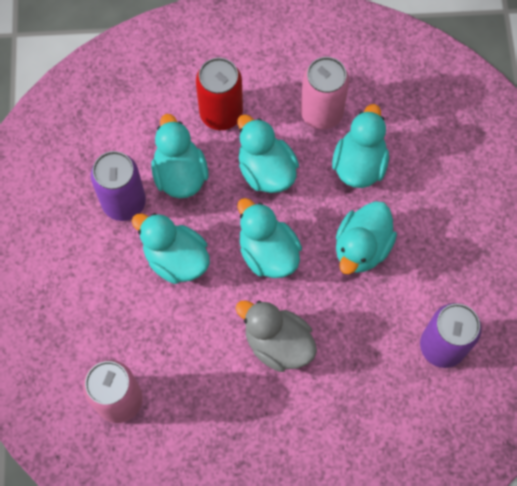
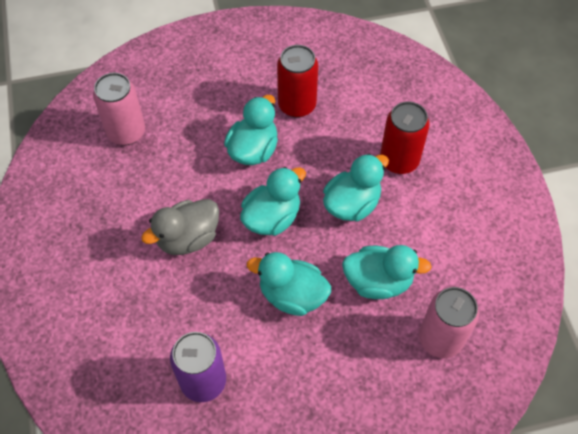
camera: 80 degrees right, 10 degrees down
(124, 202) = (297, 105): purple can -> red can
(180, 174) = (332, 140): turquoise duck -> none
(278, 343) = (188, 238): grey duck -> grey duck turned 150 degrees counterclockwise
(321, 113) = (424, 241): pink can -> pink can (440, 339)

